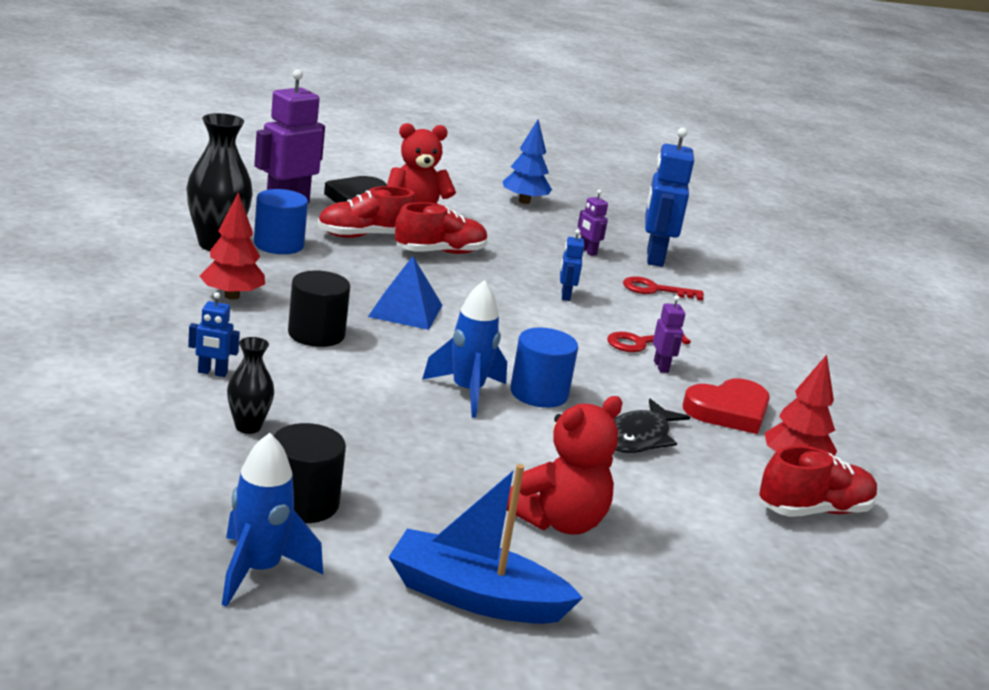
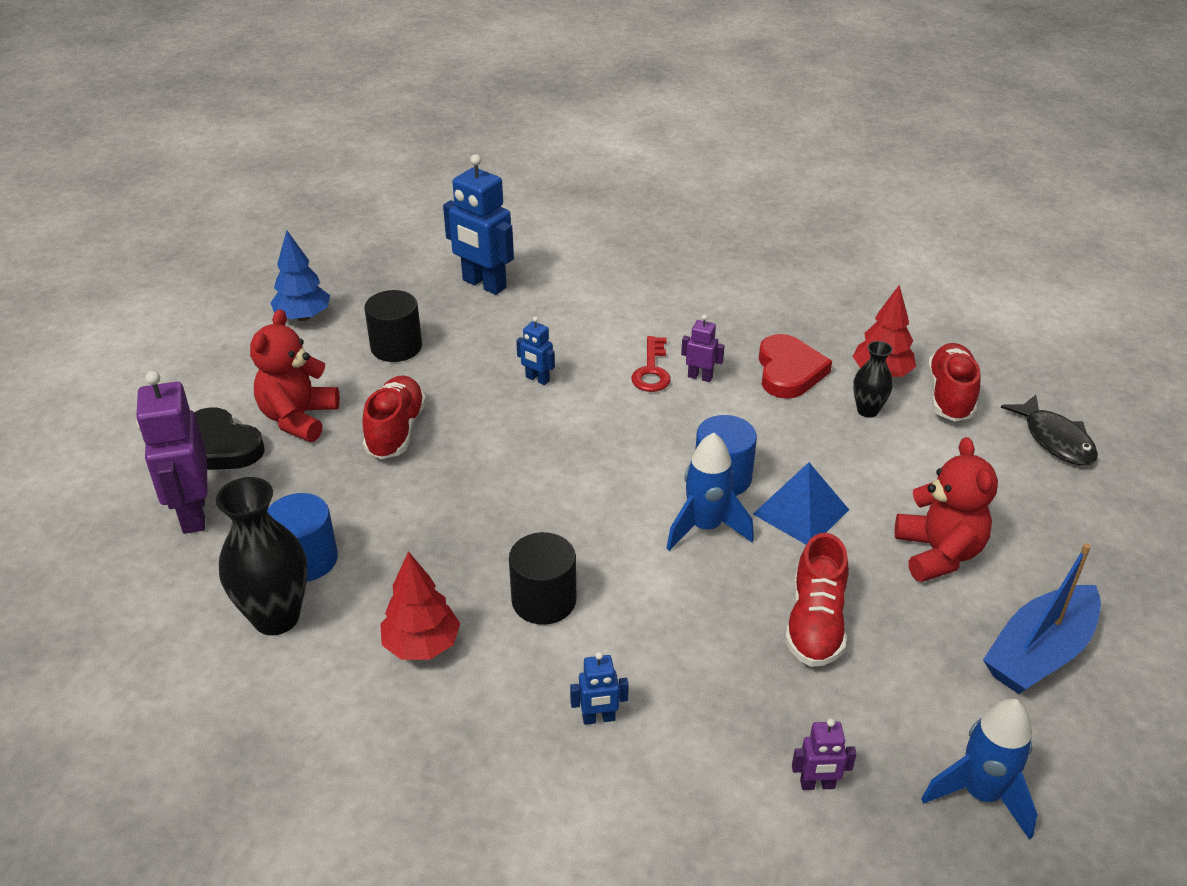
camera: 55 degrees left, 15 degrees up
(212, 373) = (598, 718): blue robot -> blue robot turned 45 degrees clockwise
(248, 427) = (722, 722): black vase -> black vase (867, 410)
(303, 503) = (874, 723): black cylinder -> black cylinder (396, 347)
(364, 236) = (322, 477): red shoe -> red shoe (815, 624)
(405, 311) = (519, 509): blue pyramid -> blue pyramid (801, 512)
(587, 251) = (448, 323): purple robot -> purple robot (817, 785)
(639, 437) = (817, 445): black fish -> black fish (1055, 439)
(655, 290) = (551, 314): red key -> none

